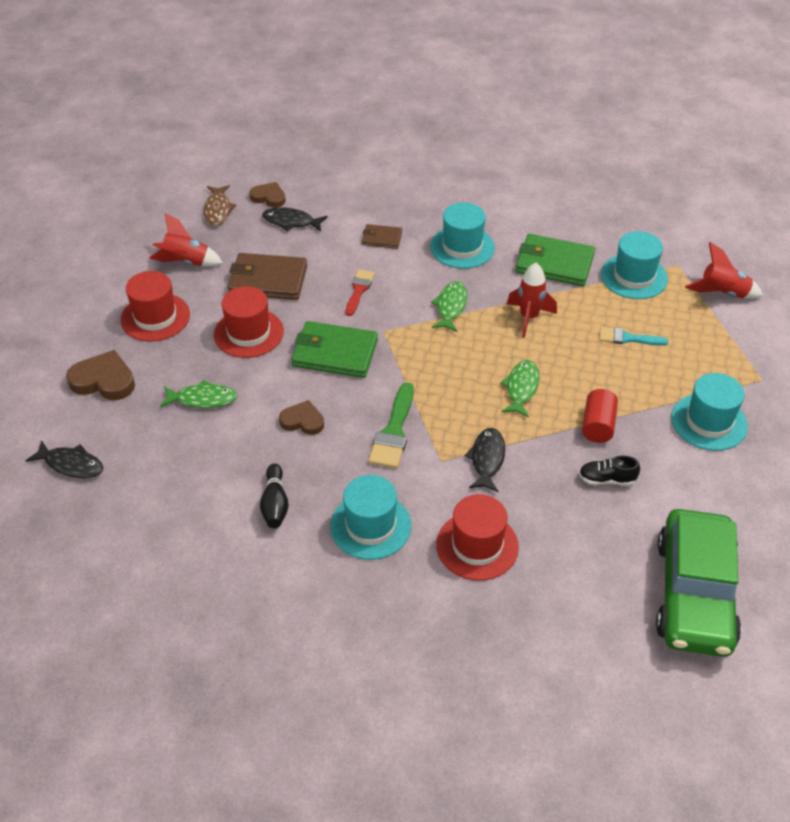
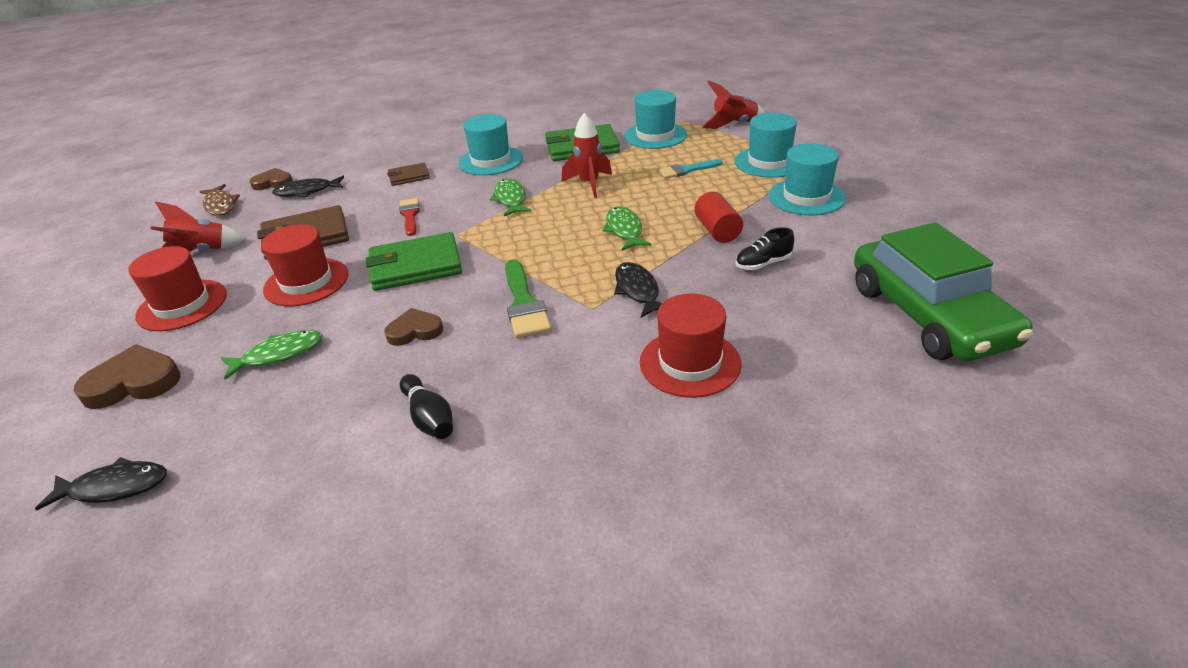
camera: 25 degrees left, 10 degrees down
(370, 526) = (559, 392): turquoise hat -> turquoise hat (769, 162)

